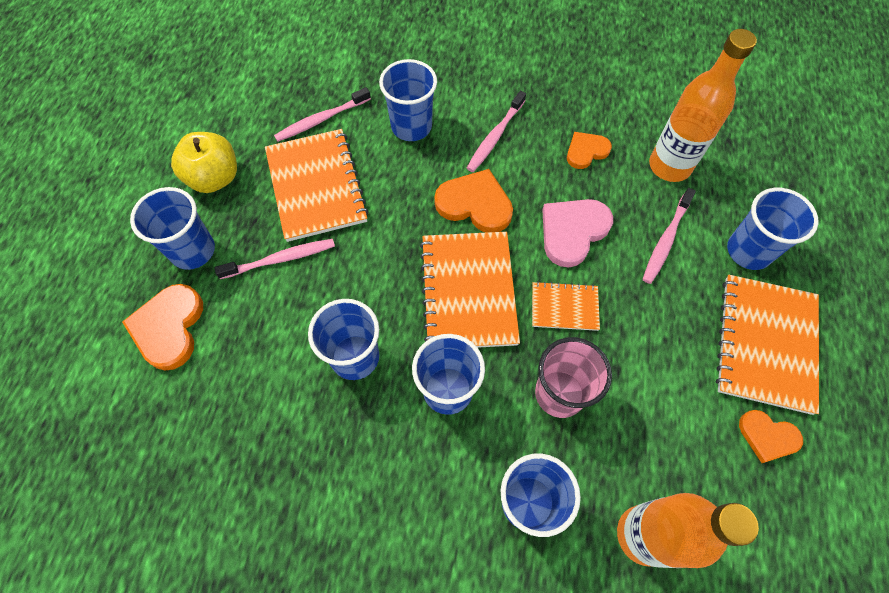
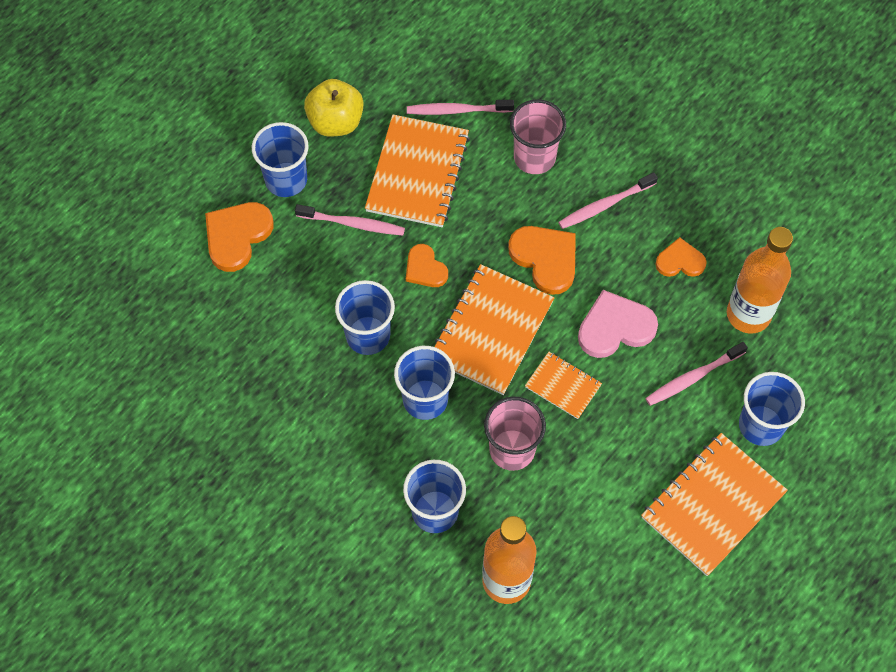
camera: 30 degrees right, 0 degrees up
(411, 126) = (534, 157): blue cup -> pink cup
(767, 436) = (656, 571): orange heart -> orange heart (425, 268)

